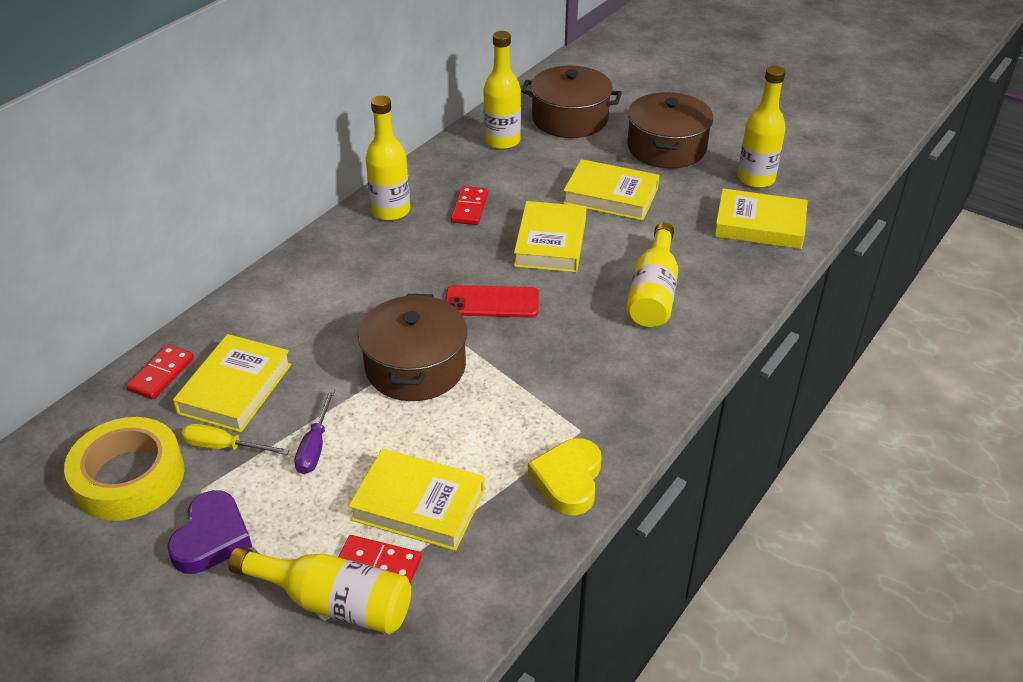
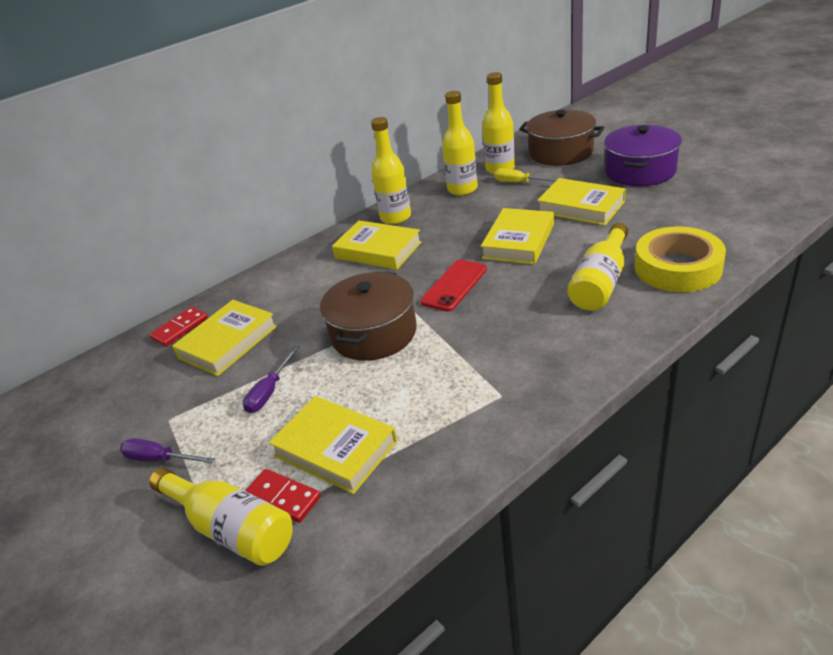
camera: 20 degrees right, 5 degrees down
(129, 477) = (122, 404): yellow tape -> yellow tape (677, 268)
(211, 538) = (159, 459): purple heart -> purple screwdriver
(224, 447) = (200, 386): yellow screwdriver -> yellow screwdriver (519, 183)
(470, 208) = (459, 215): red domino -> none
(492, 302) = (454, 285): red phone -> red phone turned 75 degrees counterclockwise
(568, 480) = (477, 439): yellow heart -> none
(666, 148) = (640, 171): brown pot -> purple pot
(756, 179) = (719, 194): yellow bottle -> yellow bottle (462, 189)
(759, 225) = (715, 230): yellow book -> yellow book (378, 250)

